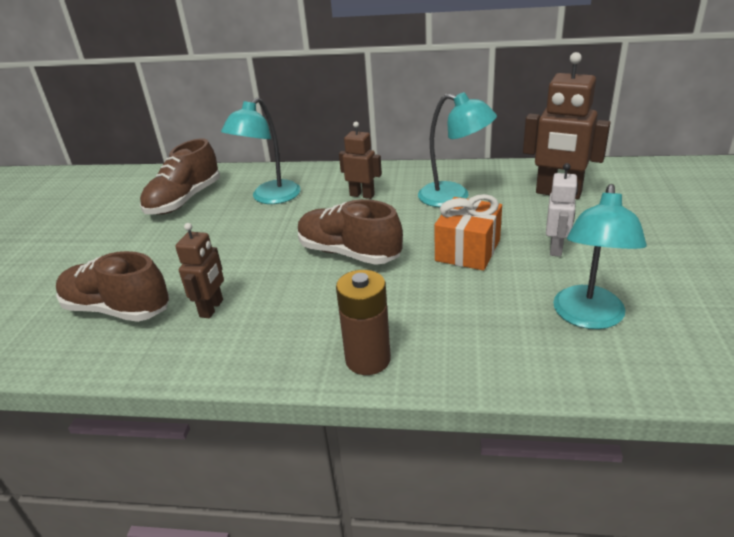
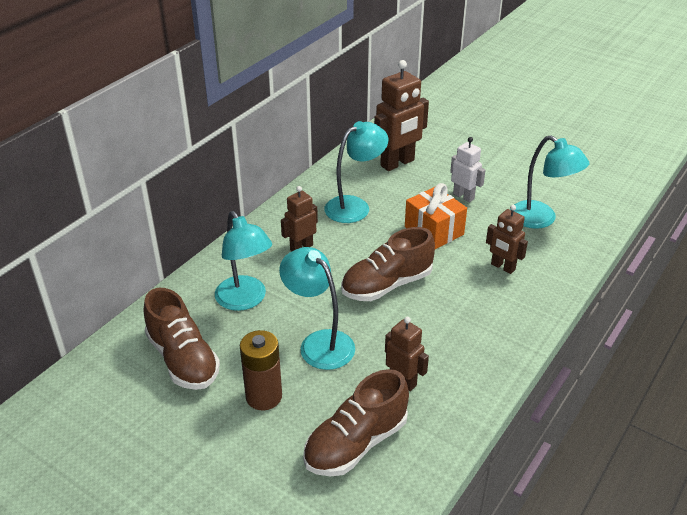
camera: 65 degrees left, 5 degrees up
(239, 247) = (319, 343): none -> turquoise lamp
(368, 359) = (521, 319): brown battery -> brown battery (264, 396)
(453, 316) = (502, 267): none -> brown robot

